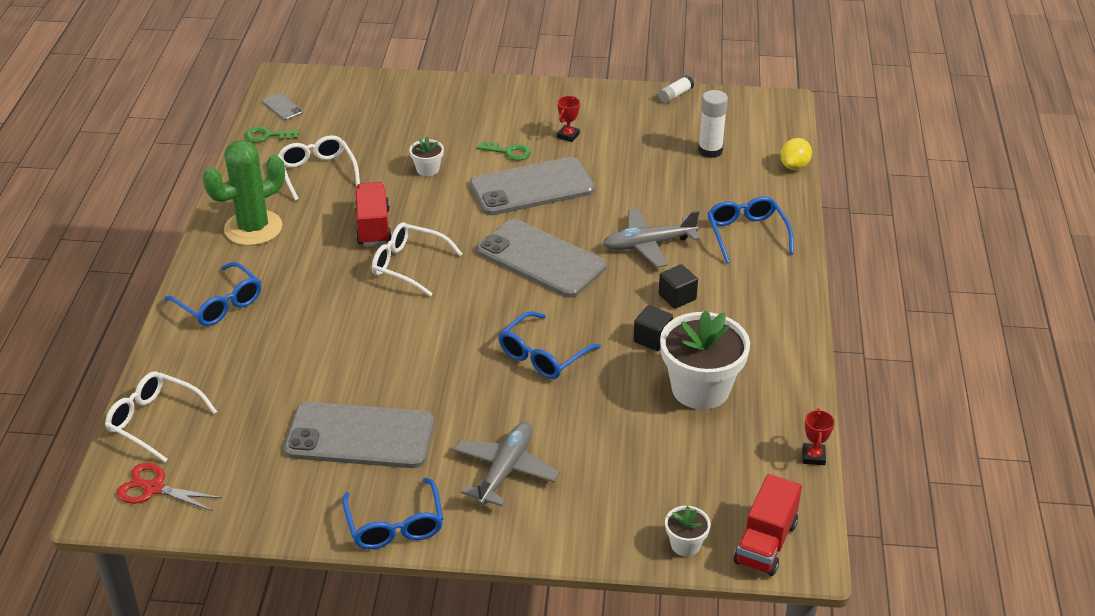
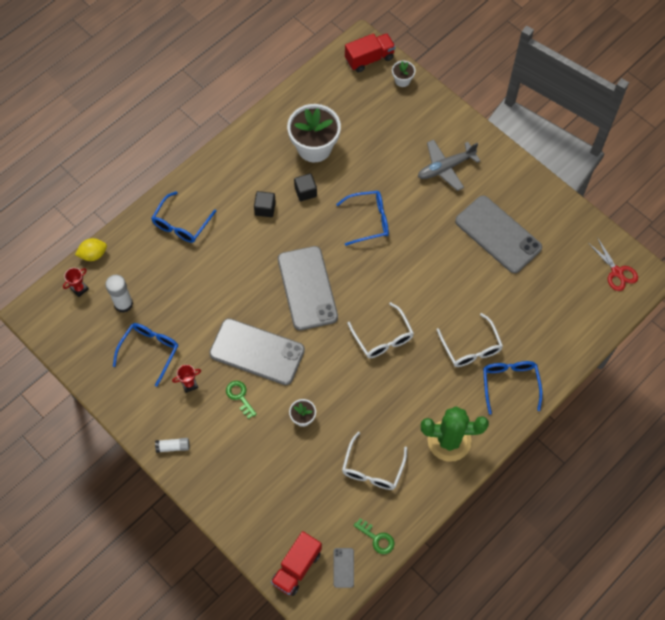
camera: 140 degrees left, 25 degrees up
(155, 421) = (594, 316): white glasses -> white glasses (470, 347)
(373, 227) = (377, 386): red truck -> red truck (296, 567)
(395, 524) = (517, 174): blue glasses -> blue glasses (149, 352)
(648, 245) = (240, 255): grey plane -> none
(675, 95) = (83, 373): white glue stick -> white glue stick (173, 447)
(813, 456) = (304, 80): red trophy -> red trophy (79, 289)

